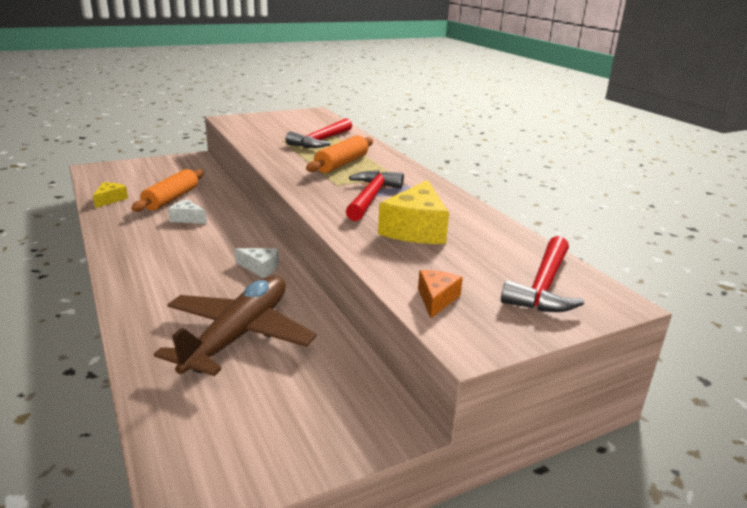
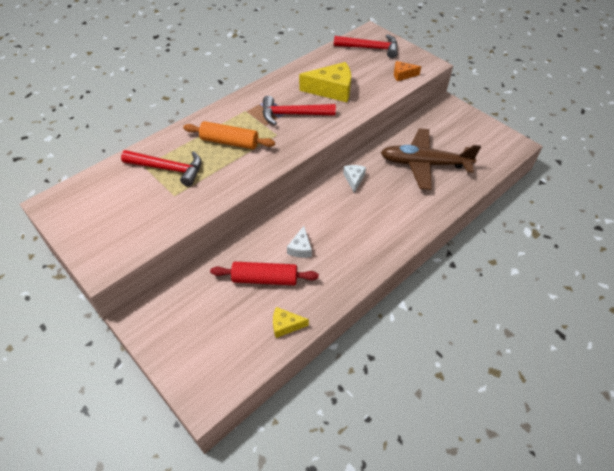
camera: 105 degrees left, 25 degrees up
(171, 199) = (265, 279): orange rolling pin -> red rolling pin

